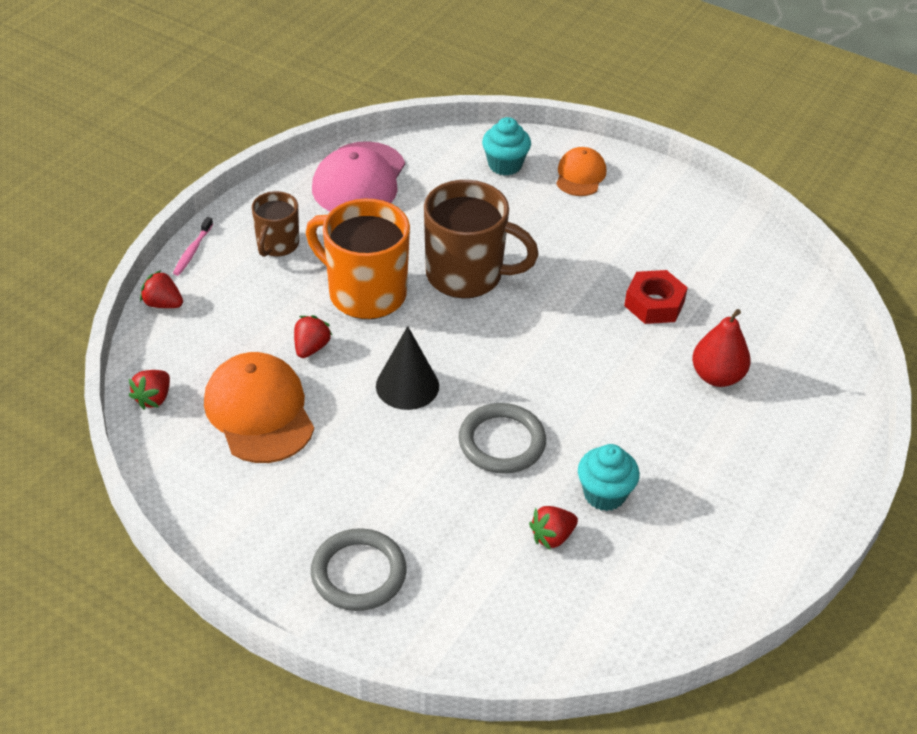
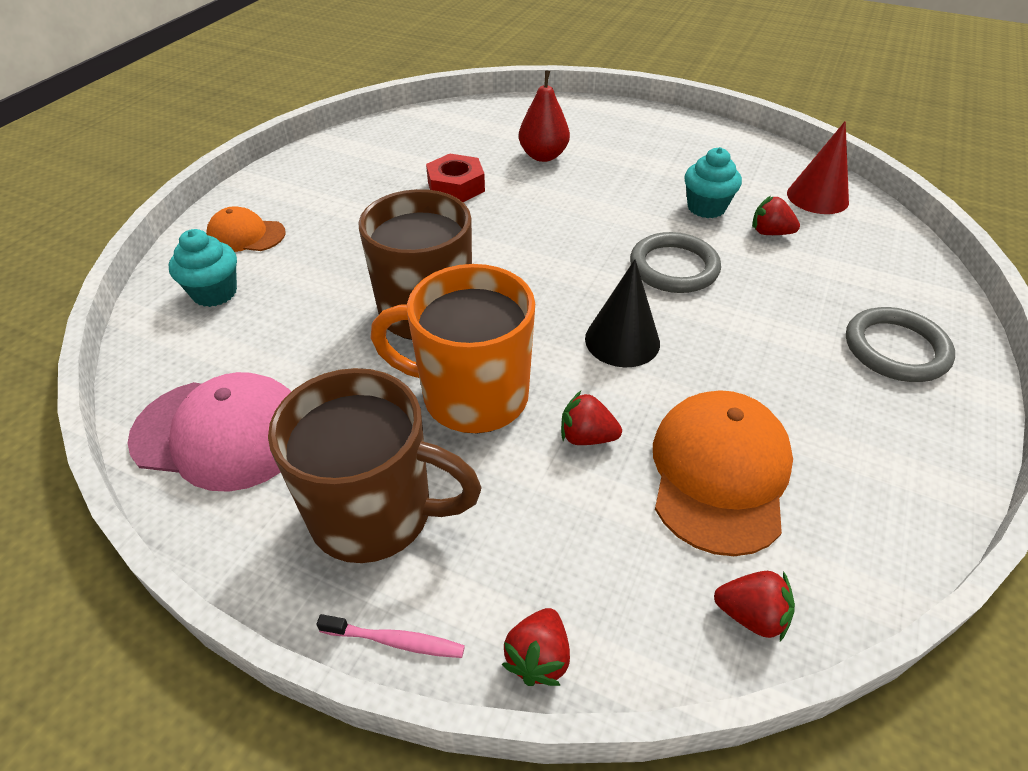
camera: 95 degrees left, 0 degrees up
(259, 411) = (719, 473): orange cap -> orange cap turned 135 degrees clockwise
(277, 245) = (375, 513): brown mug -> brown mug, size x1.77
(365, 293) = (471, 396): orange mug -> orange mug turned 75 degrees clockwise
(552, 537) = (770, 233): red strawberry -> red strawberry turned 150 degrees clockwise
(621, 607) = (817, 197): none -> red cone

